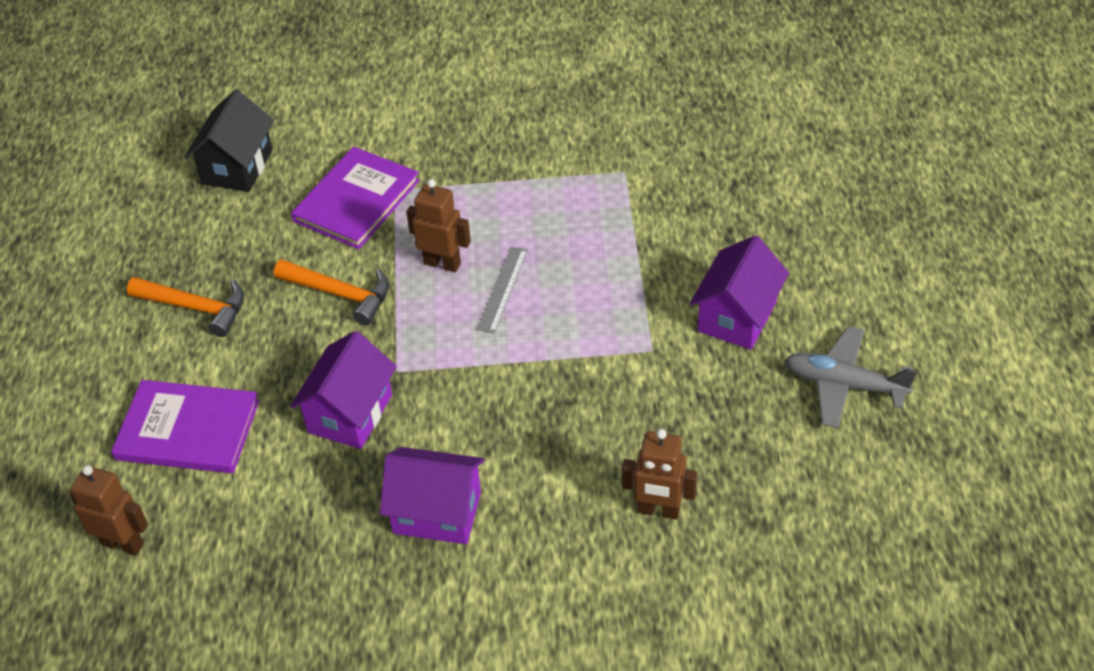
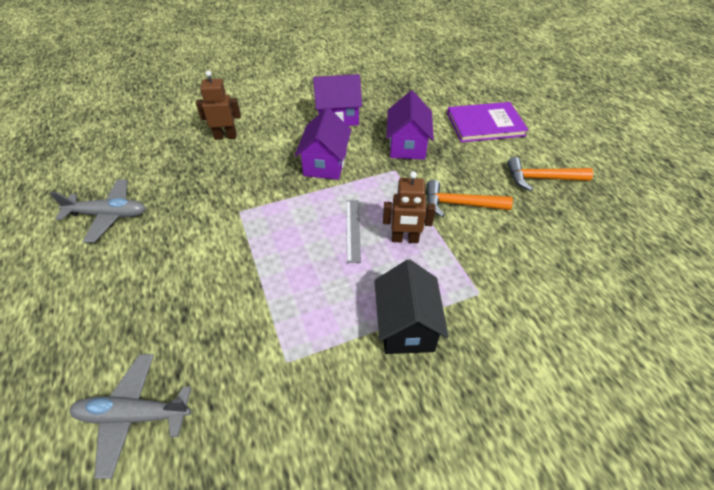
camera: 160 degrees right, 0 degrees up
(123, 543) = (473, 85): brown robot -> none
(237, 167) = (621, 284): black house -> black house (406, 326)
(356, 201) = (502, 275): purple book -> none
(737, 316) = (179, 245): purple house -> purple house (325, 164)
(773, 160) = (134, 415): none -> grey plane

